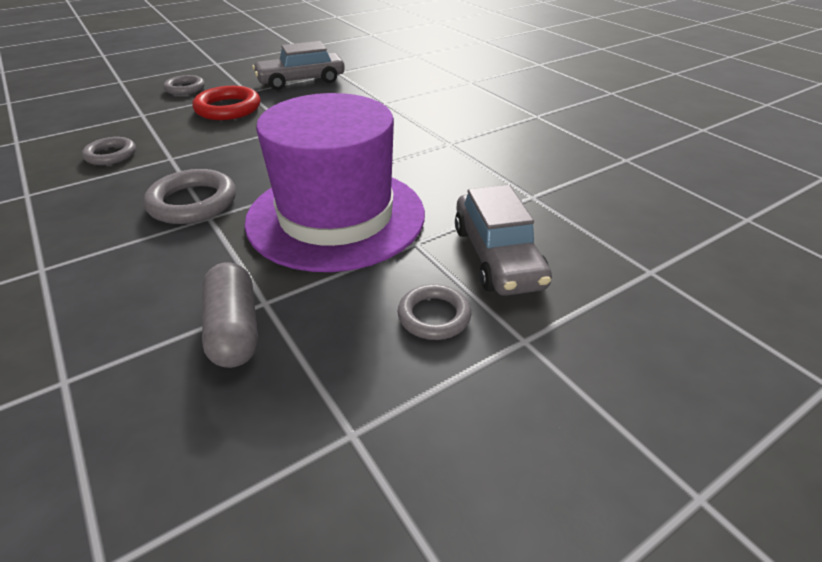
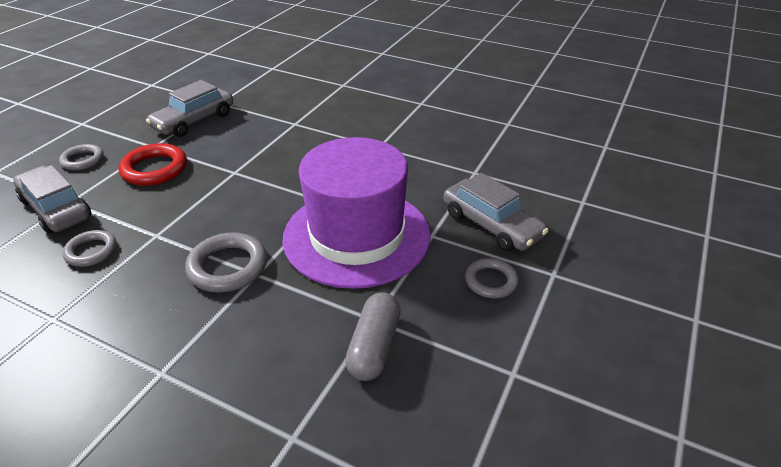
camera: 30 degrees left, 0 degrees up
(126, 117) = (56, 209): none -> grey car
(234, 329) = (374, 346): grey capsule -> grey capsule turned 60 degrees clockwise

